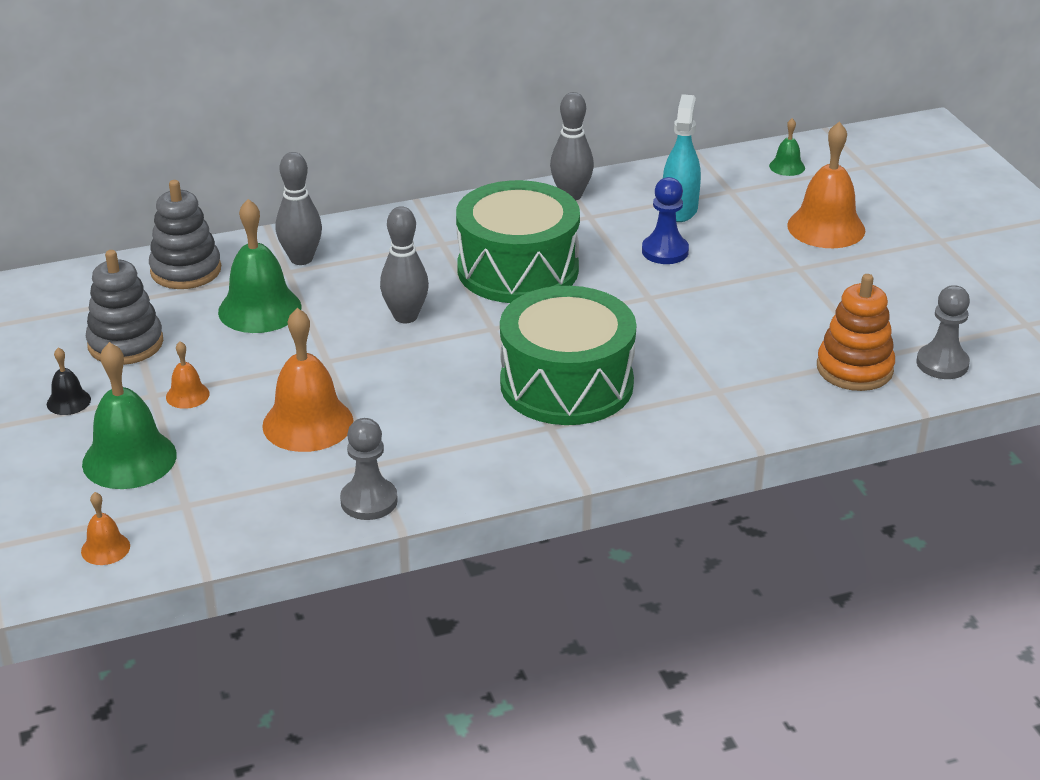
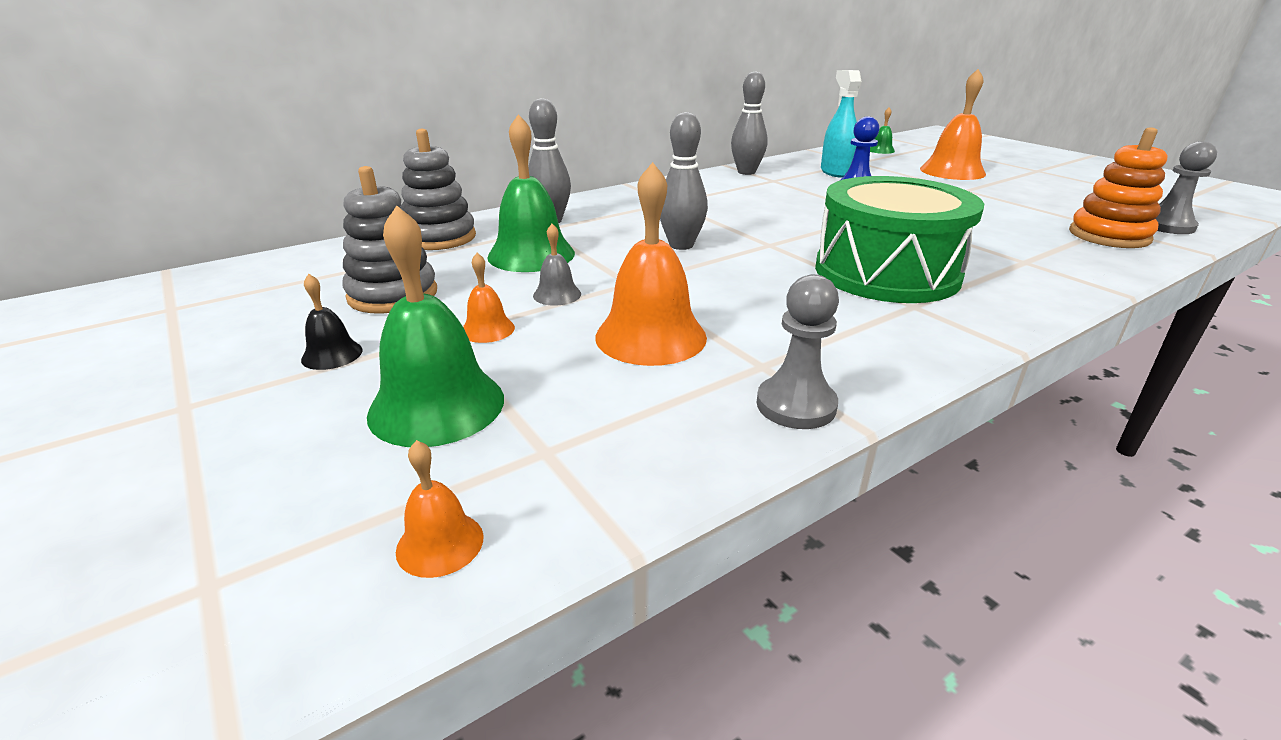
camera: 15 degrees left, 5 degrees down
(258, 365) = (557, 294): none -> grey bell
(518, 269) = (750, 209): green drum -> none

